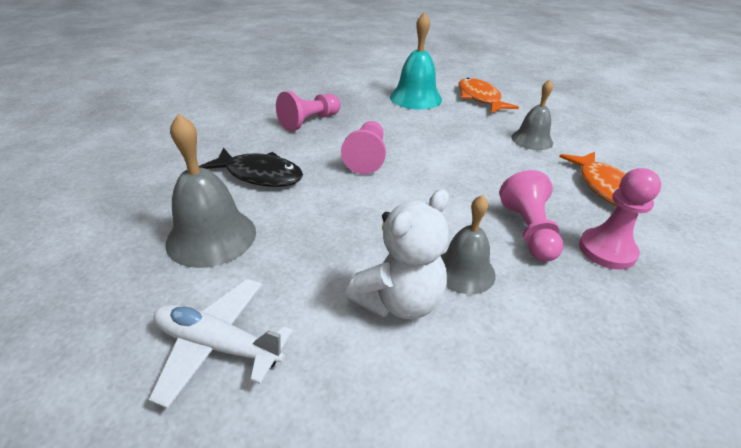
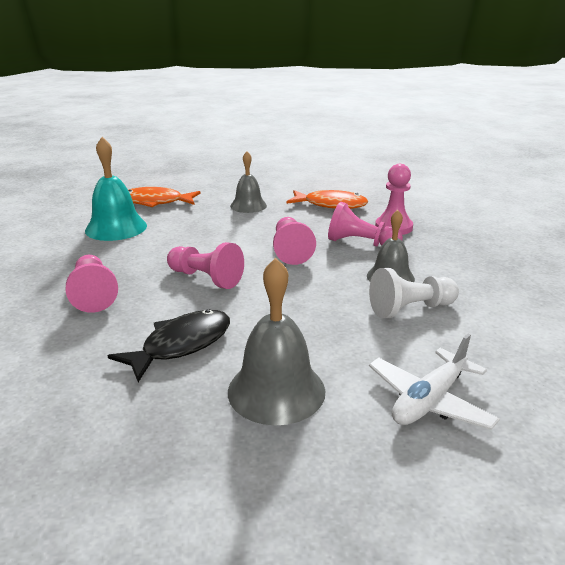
camera: 65 degrees left, 10 degrees down
(399, 301) = (410, 309): white teddy bear -> white pawn
(460, 187) = (290, 251): none -> pink pawn

